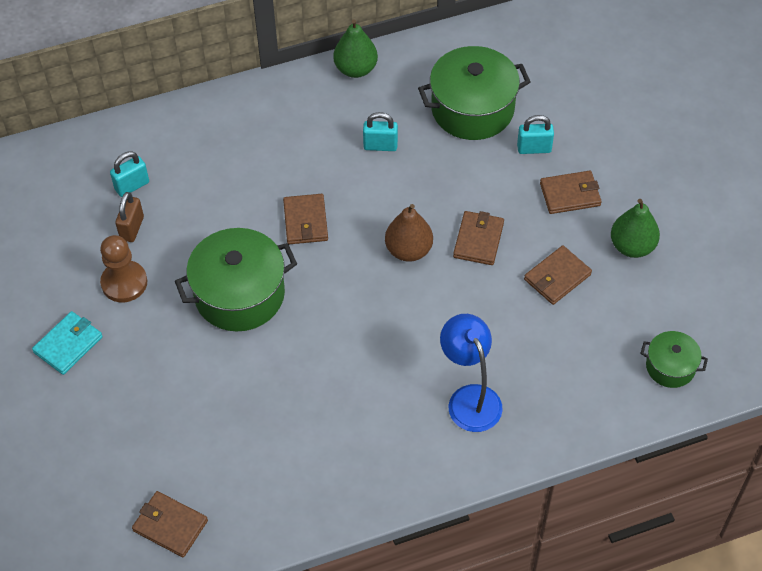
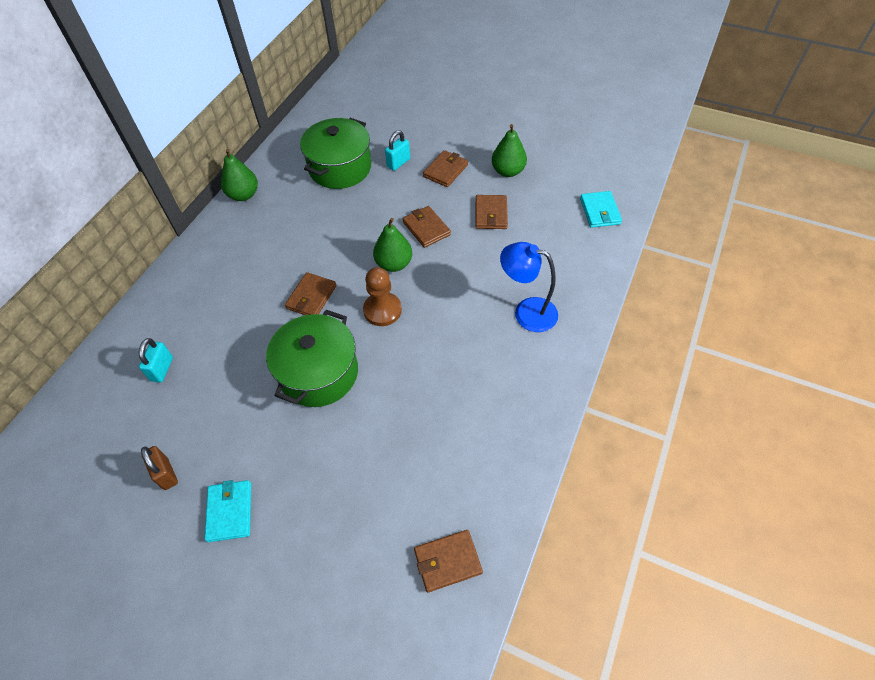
camera: 45 degrees left, 0 degrees up
(124, 283) = (227, 434): brown pawn -> brown pawn (382, 310)
(132, 228) = (193, 395): brown padlock -> brown padlock (166, 474)
(305, 221) = (311, 297): brown wallet -> brown wallet turned 75 degrees clockwise
(380, 146) = (308, 223): turquoise padlock -> none
(408, 250) = (394, 264): brown pear -> green pear
(670, 367) = (600, 211): green pot -> turquoise wallet

